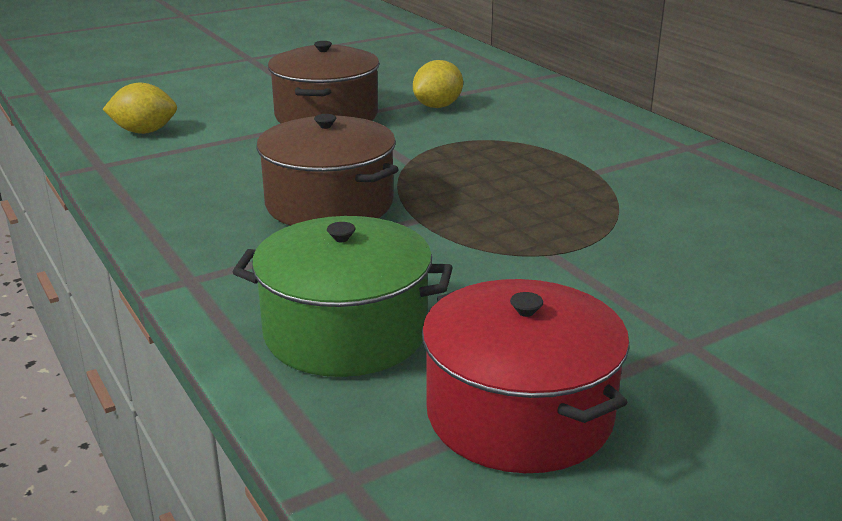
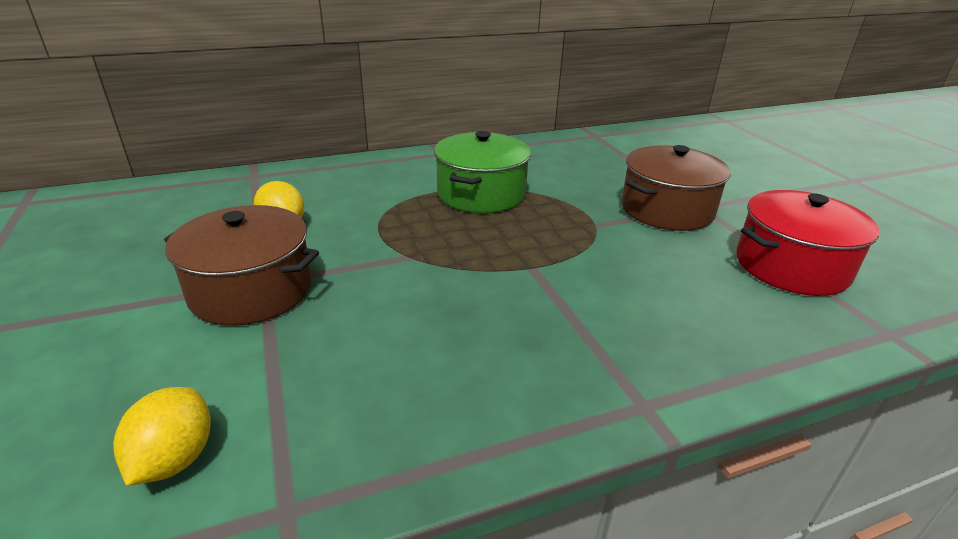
camera: 80 degrees left, 5 degrees up
(329, 204) = (490, 308): brown pot -> brown pot (667, 210)
(345, 332) = (718, 319): green pot -> green pot (481, 194)

